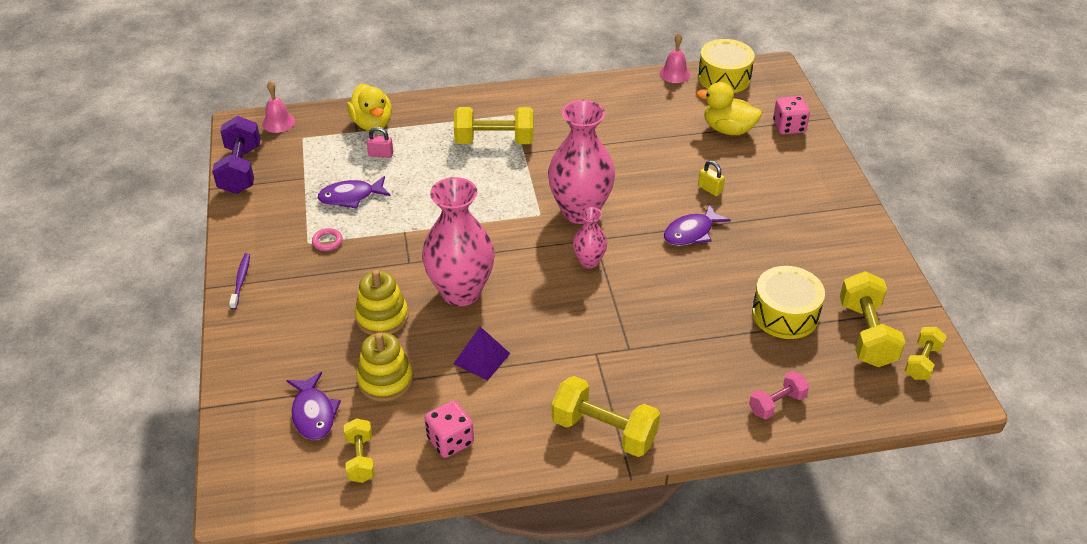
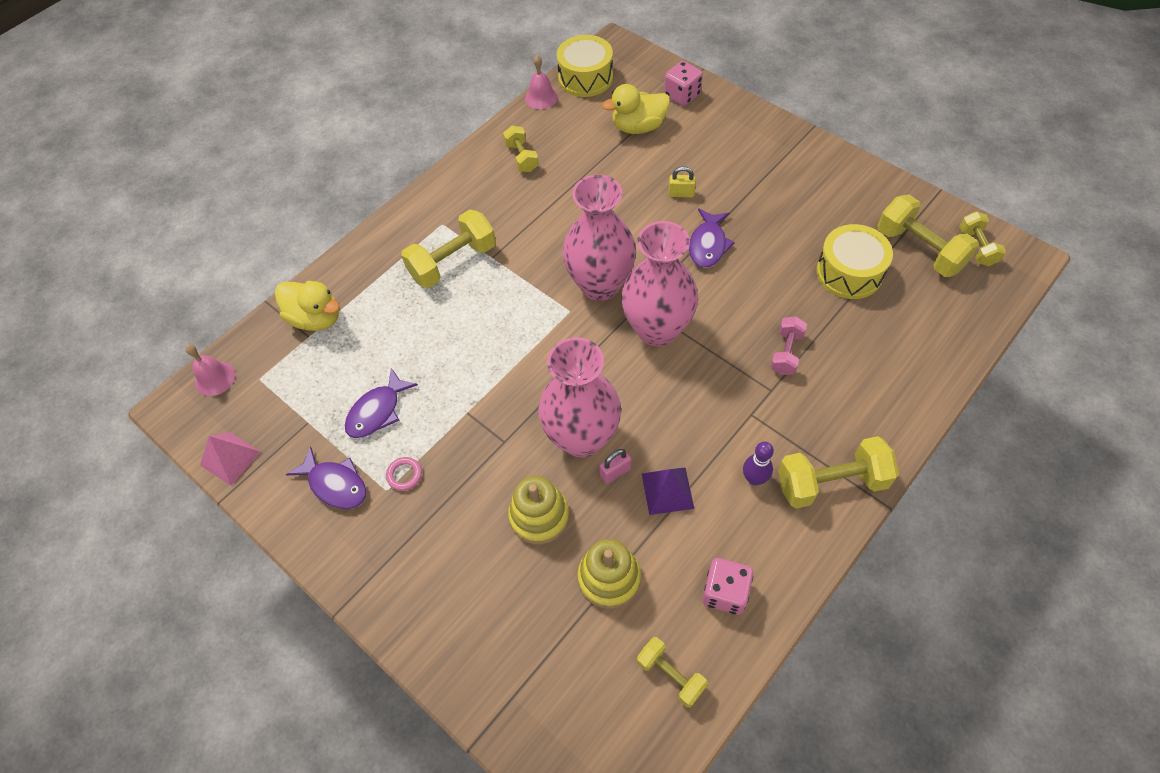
camera: 35 degrees left, 15 degrees up
(241, 170) = (230, 458): purple dumbbell -> pink pyramid
(241, 280) = (362, 580): purple toothbrush -> none
(313, 413) = (581, 665): purple fish -> purple fish (335, 484)
(381, 154) = (359, 346): pink padlock -> pink padlock (615, 472)
(550, 391) = (754, 479): none -> purple bowling pin
(589, 261) = (657, 329): pink vase -> pink vase, size x2.00
(615, 104) = (521, 157): none -> yellow dumbbell
(777, 404) = (923, 358): pink dumbbell -> pink dumbbell (786, 353)

